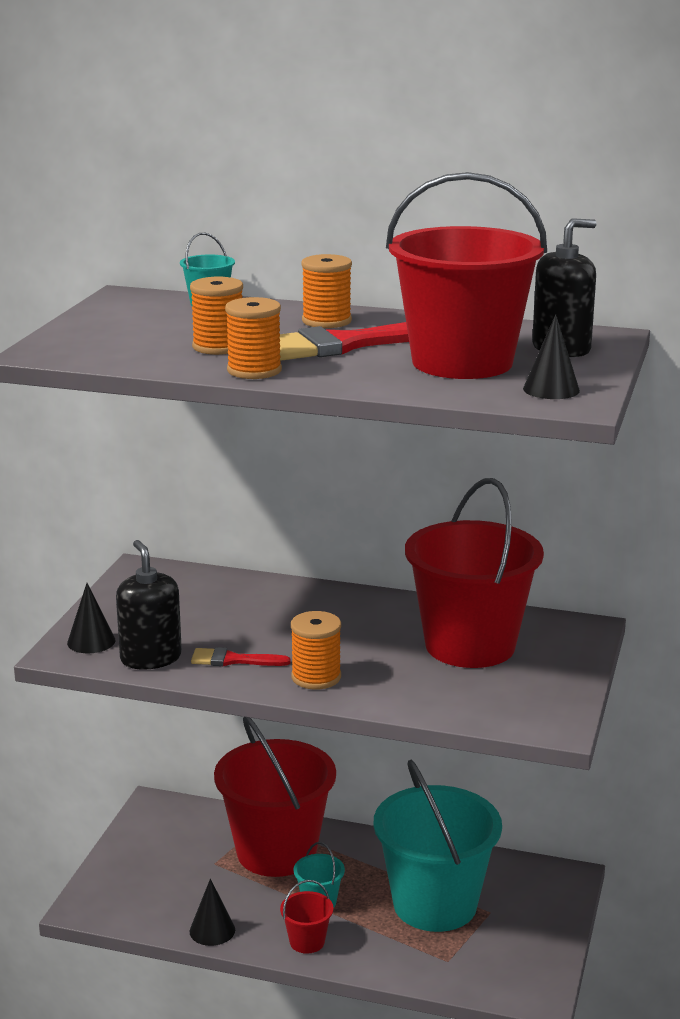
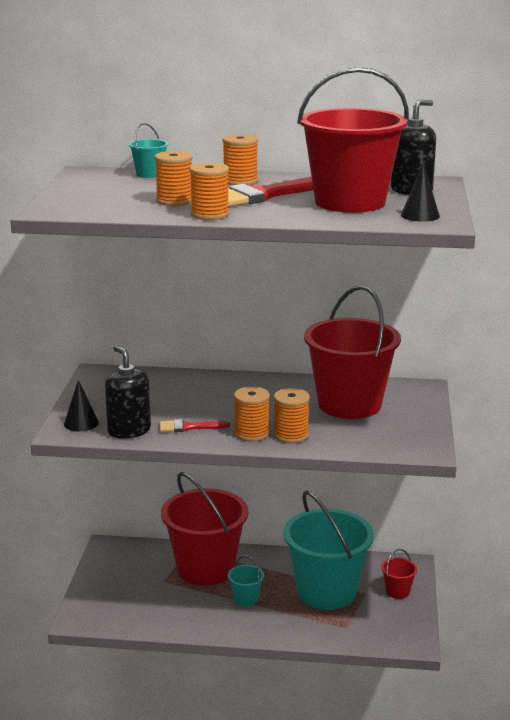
camera: 10 degrees left, 0 degrees up
(212, 930) = (176, 625): black cone -> none
(307, 941) = (245, 625): red bucket -> red bucket (397, 591)
(370, 685) = (291, 435): none -> orange spool

